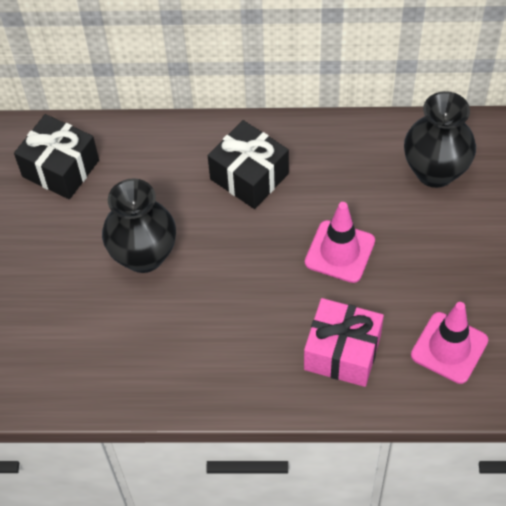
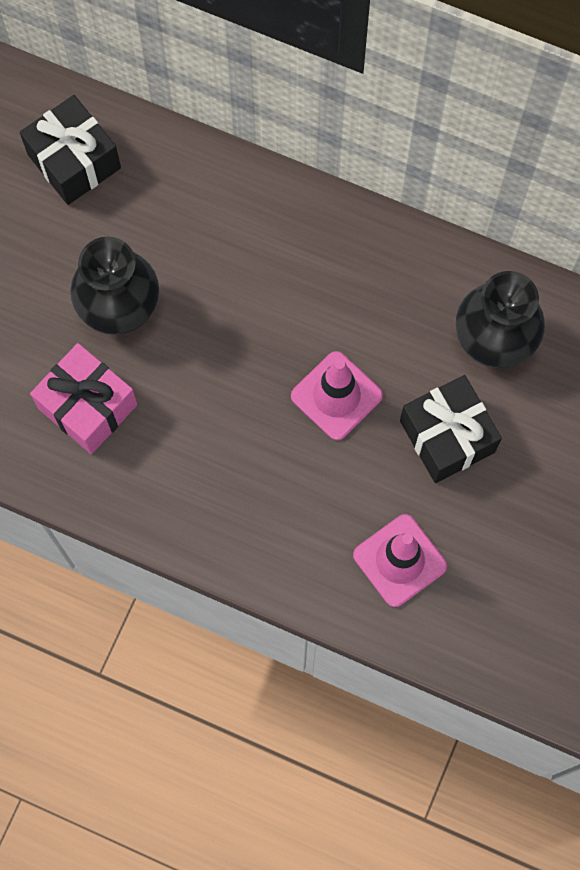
camera: 20 degrees right, 15 degrees up
(249, 176) = (279, 259): black gift -> black gift (447, 436)
(342, 352) = (282, 516): pink gift -> pink gift (88, 406)

